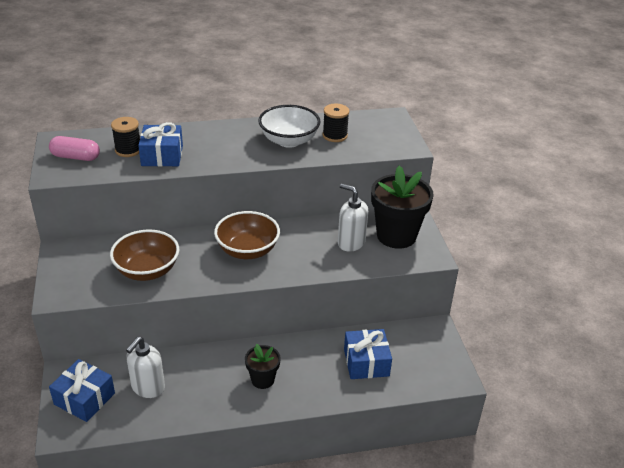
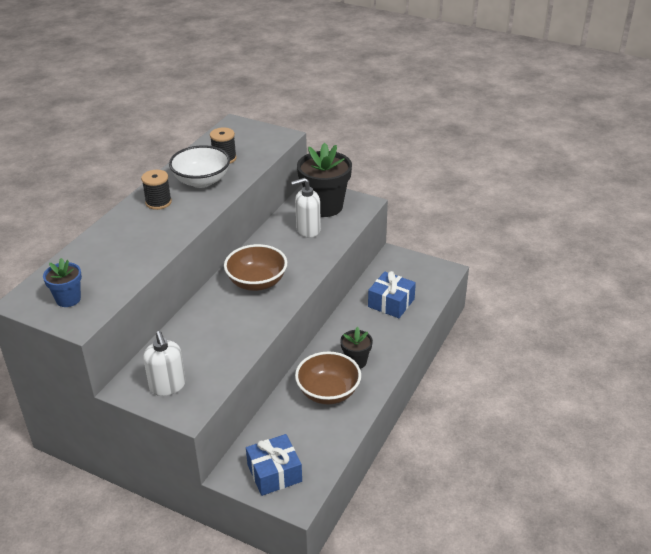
camera: 50 degrees left, 0 degrees up
(75, 157) = (68, 299): pink capsule -> blue flower pot
(128, 150) = (99, 265): black spool -> black spool (158, 202)
(147, 270) = (218, 346): brown bowl -> brown bowl (328, 392)
(148, 387) = (300, 429): white soap dispenser -> white soap dispenser (167, 386)
(162, 155) = (134, 250): blue gift -> none

